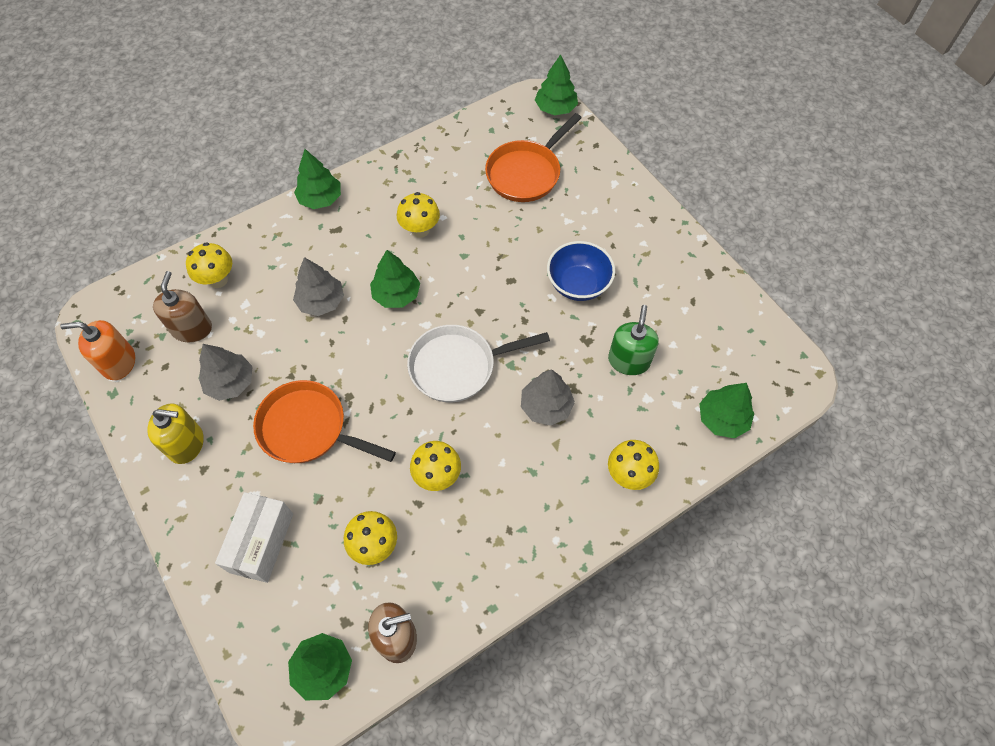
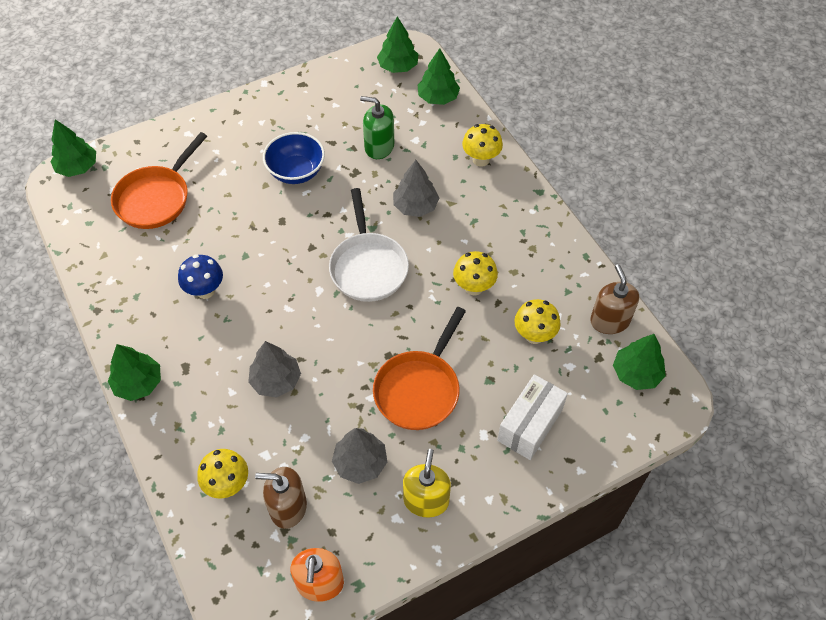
camera: 85 degrees left, 5 degrees down
(261, 542) = (530, 425): white box -> white box turned 75 degrees counterclockwise
(396, 294) = (280, 313): green tree -> green tree (398, 66)
(420, 230) = (205, 291): yellow mushroom -> blue mushroom
(526, 173) = (156, 198): orange pan -> orange pan turned 75 degrees clockwise

